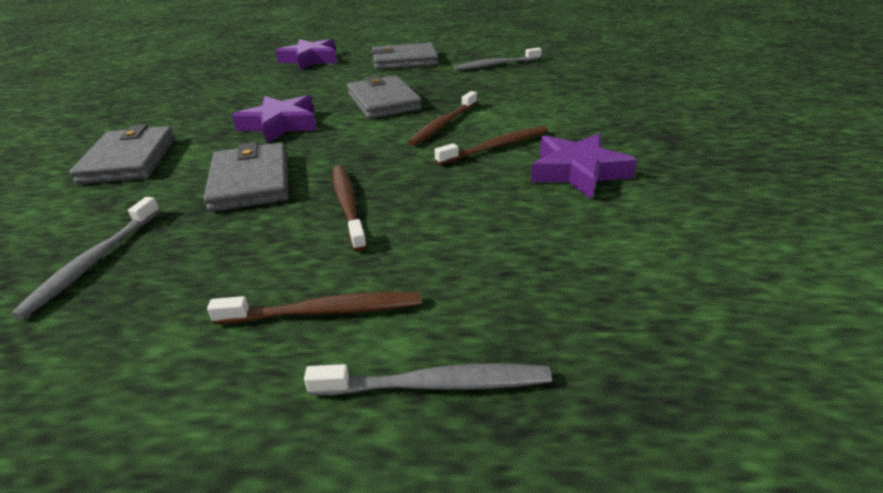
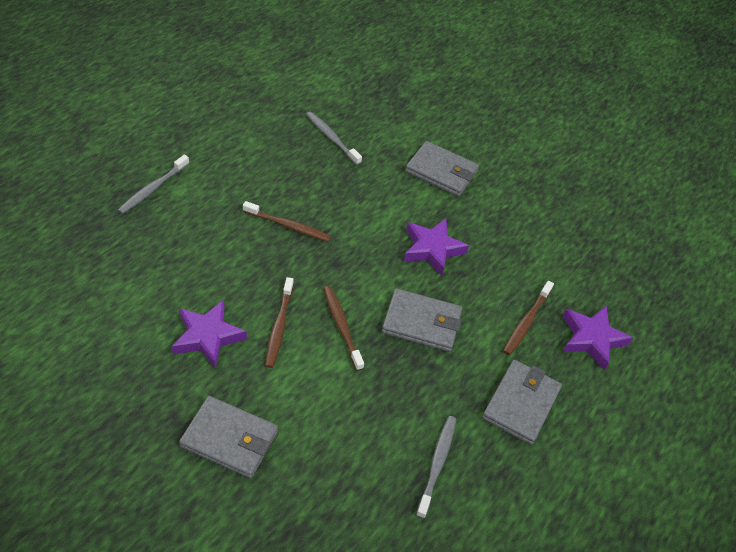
camera: 120 degrees right, 15 degrees up
(251, 181) = (357, 205): grey wallet -> grey wallet (230, 439)
(325, 311) = (219, 182): brown toothbrush -> brown toothbrush (526, 322)

